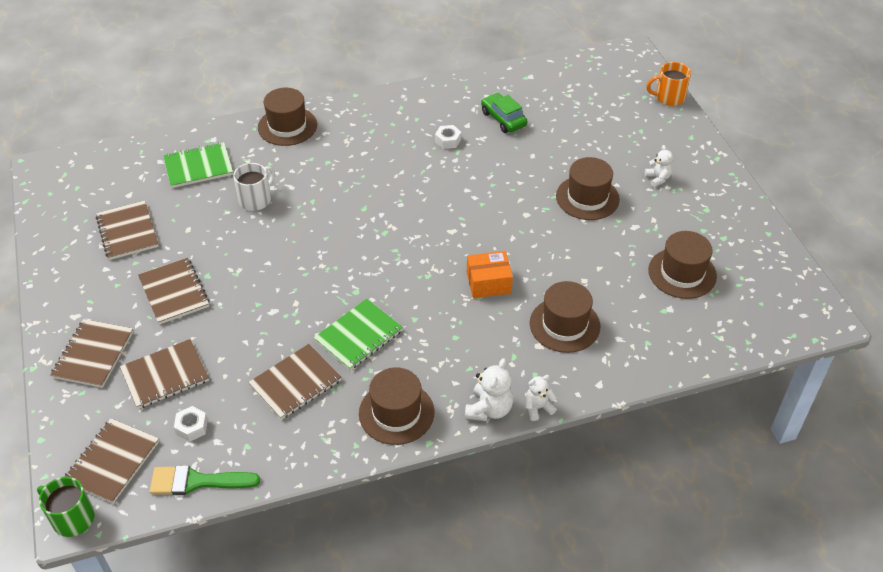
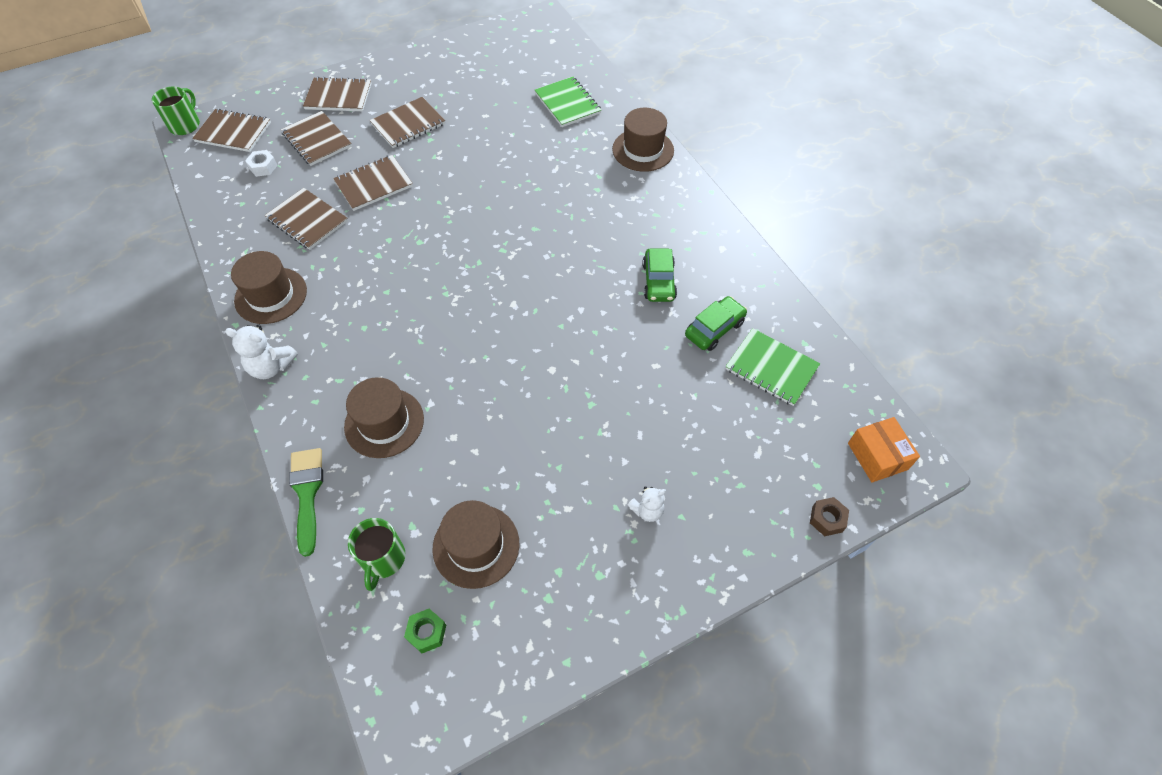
camera: 80 degrees right, 10 degrees up
(127, 232) = (476, 81): brown notebook -> brown notebook (374, 184)
(197, 481) = (209, 182): green brush -> green brush (307, 493)
(256, 200) = (531, 149): white mug -> none
(358, 336) = (363, 253): green notebook -> green notebook (771, 368)
(448, 140) = (658, 281): white nut -> green car
(488, 283) = (440, 346): orange box -> orange box (877, 456)
(538, 408) = (271, 408): white teddy bear -> none
(587, 198) = (592, 430): brown hat -> none
(669, 97) = (827, 519): orange mug -> brown nut
(691, 329) = (383, 559): none -> green mug
(750, 305) = (426, 632): none -> green nut

